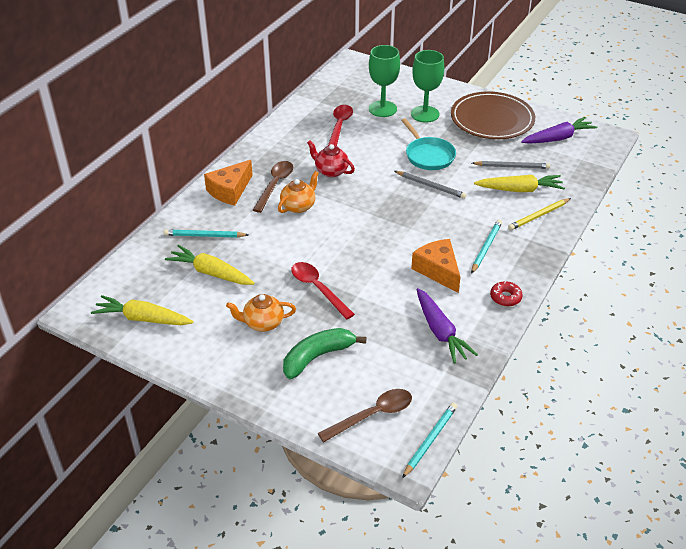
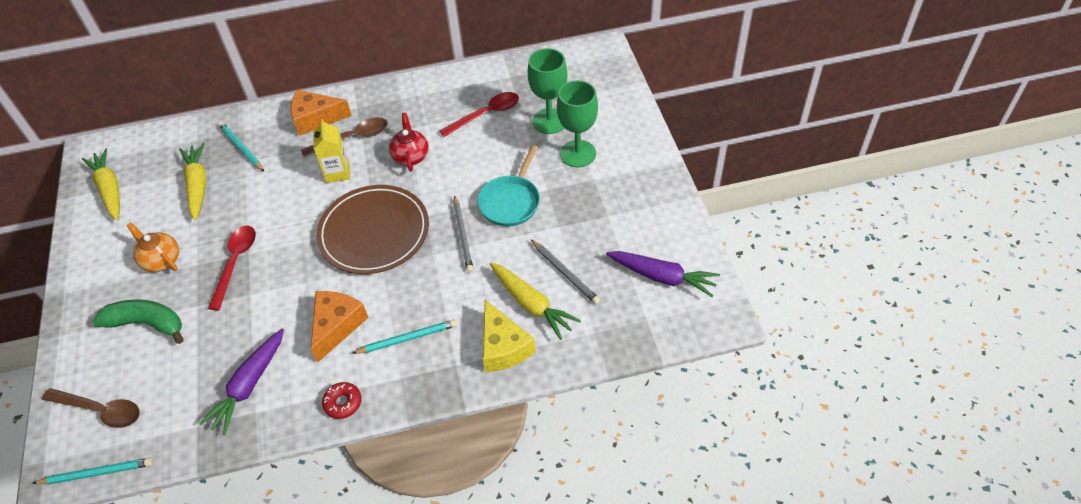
camera: 50 degrees right, 10 degrees up
(298, 206) = (338, 172): orange teapot -> yellow carton
(492, 119) = (631, 205): brown plate -> brown plate (374, 232)
(539, 215) = (503, 347): yellow pencil -> yellow cheese

